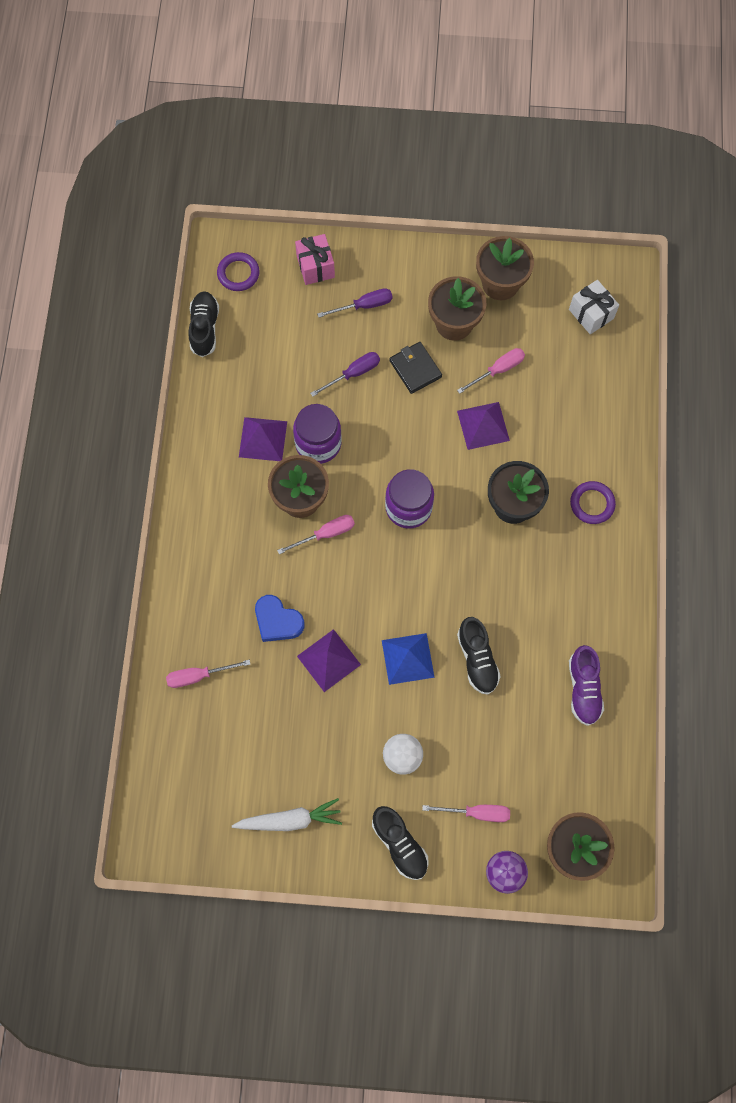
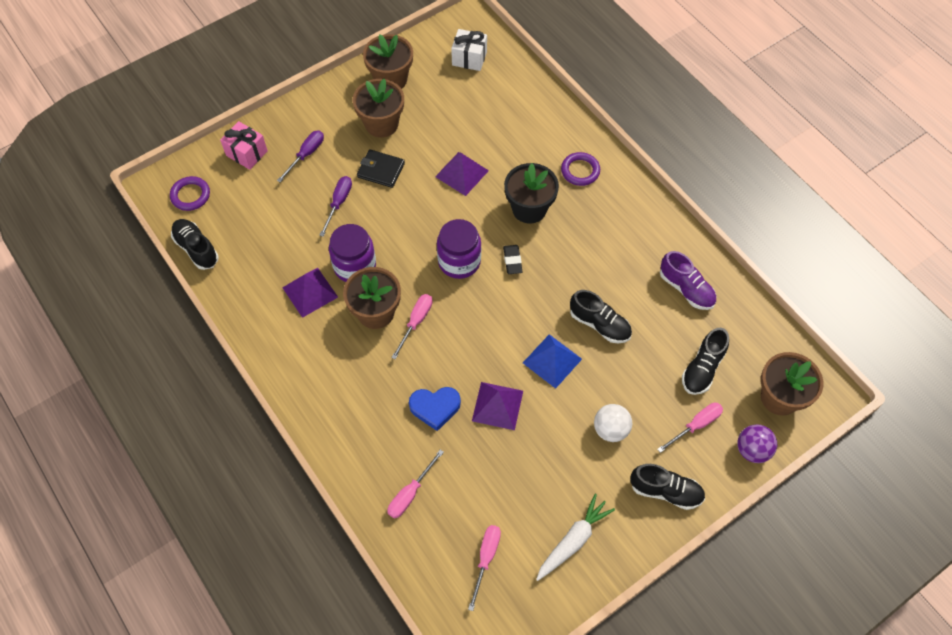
camera: 40 degrees left, 10 degrees down
(454, 542) = (512, 261): none -> black eraser
(498, 370) = (439, 133): pink screwdriver -> pink screwdriver (486, 559)
(529, 770) = (702, 368): none -> black shoe

